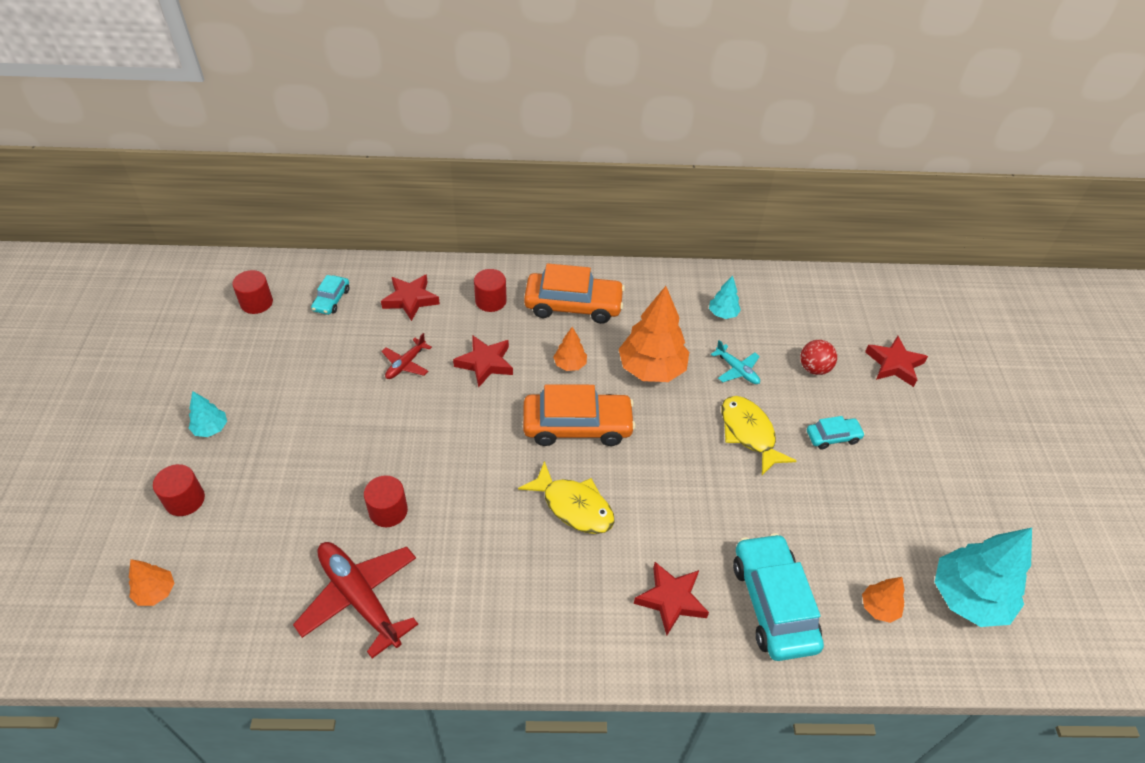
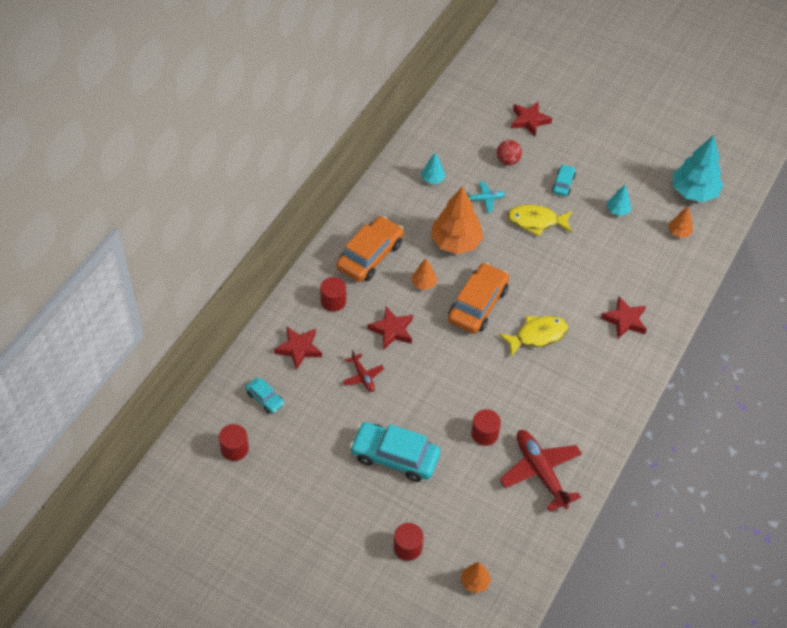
camera: 60 degrees left, 5 degrees up
(211, 429) = (351, 515): turquoise tree -> turquoise tree (617, 210)
(359, 598) = (540, 472): red plane -> red plane turned 75 degrees clockwise
(773, 603) = (652, 276): turquoise car -> turquoise car (395, 456)

